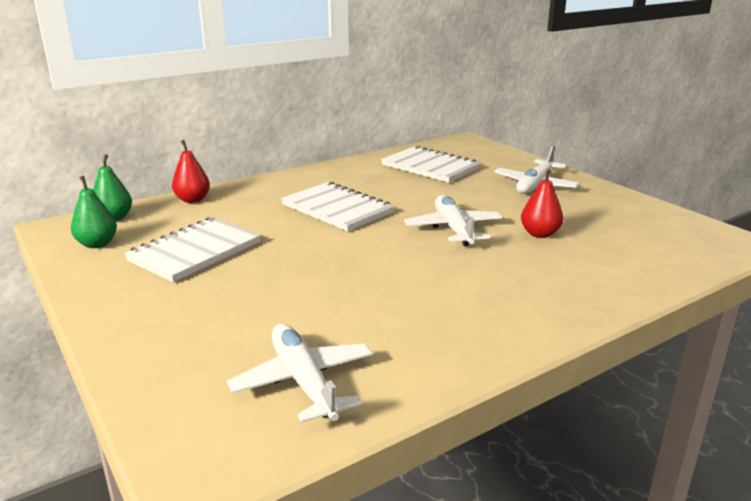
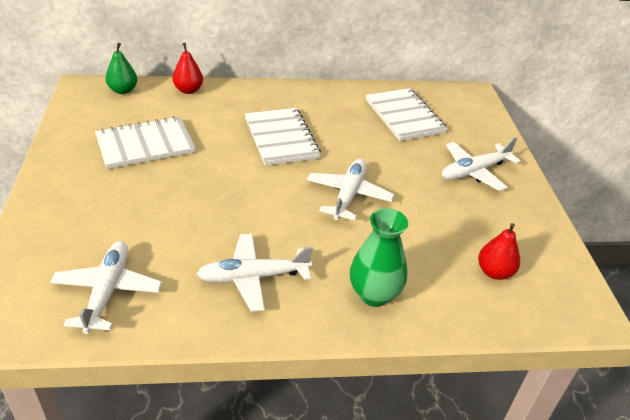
camera: 25 degrees right, 15 degrees up
(97, 244) = (92, 113): green pear -> none
(446, 314) = (253, 277): none -> white plane
(539, 234) = (414, 229): red pear -> red pear (494, 272)
(569, 287) = (374, 294): none -> green vase

